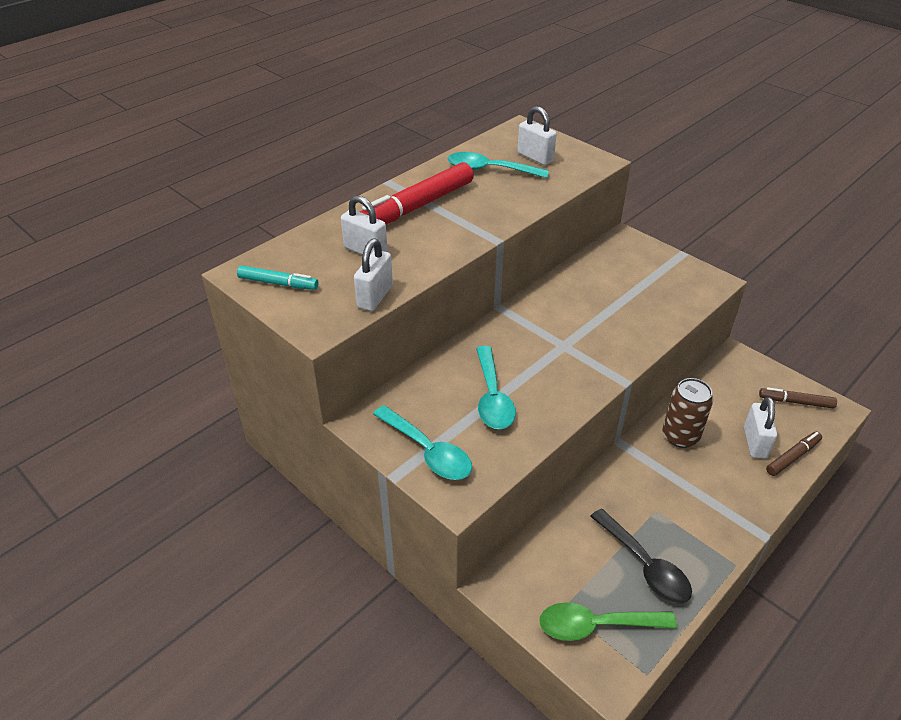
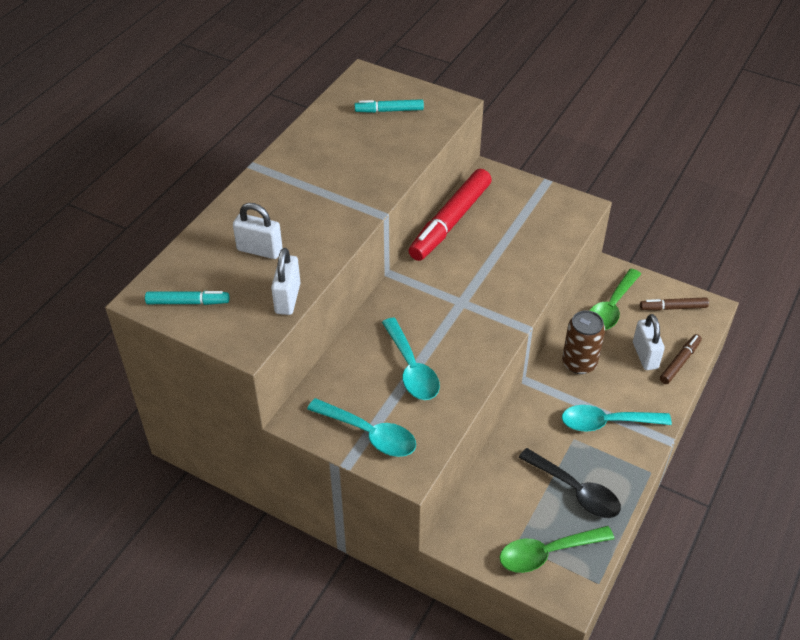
camera: 15 degrees left, 5 degrees up
(416, 207) = (291, 191): red marker -> red marker (451, 221)
(489, 170) = (349, 133): turquoise spoon -> turquoise spoon (606, 423)
(535, 157) = (389, 110): white padlock -> turquoise marker
(727, 390) = (611, 308): none -> green spoon

